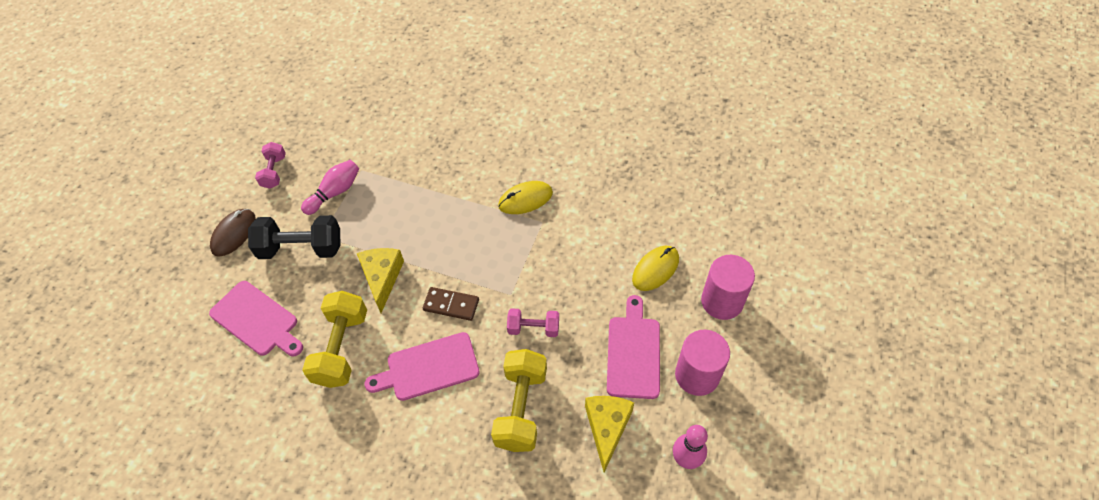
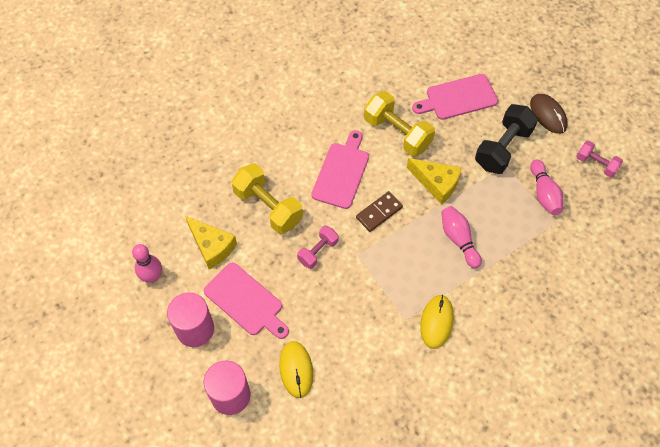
camera: 125 degrees right, 5 degrees up
(432, 227) = (458, 239): none -> pink bowling pin

